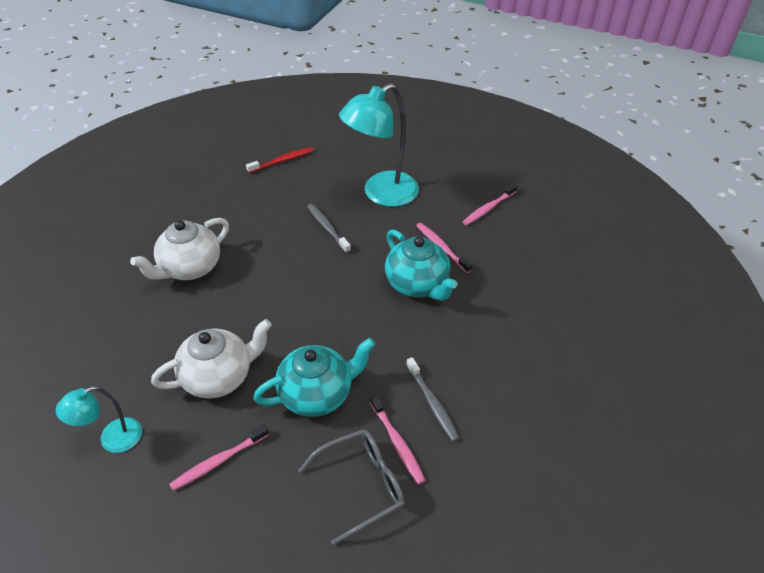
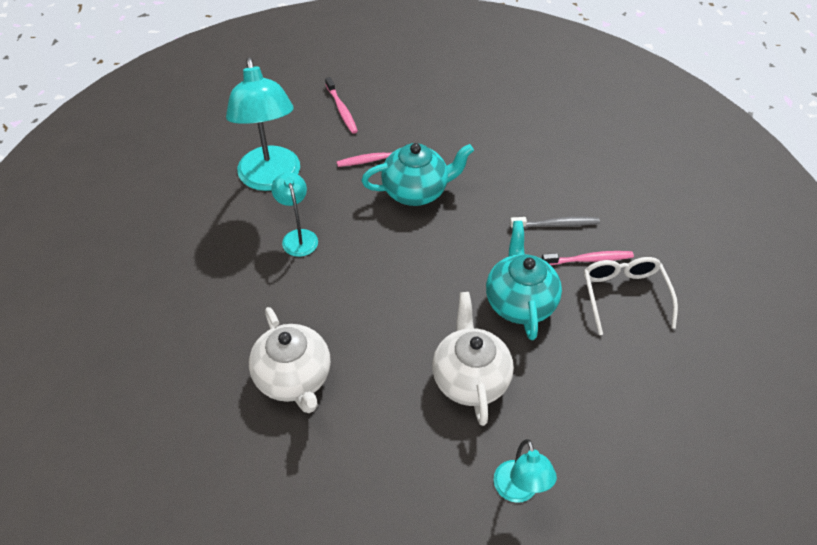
camera: 70 degrees left, 5 degrees up
(218, 461) = (572, 397): pink toothbrush -> none
(282, 161) = (153, 248): red toothbrush -> none
(327, 228) = (298, 237): grey toothbrush -> turquoise lamp
(362, 485) = (623, 295): grey glasses -> white glasses

